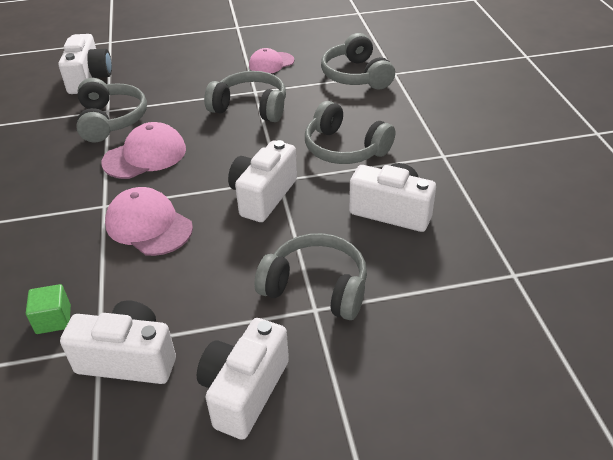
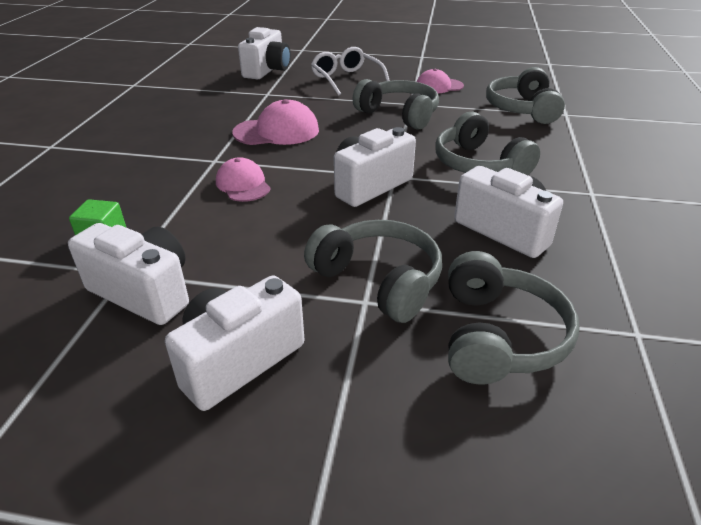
camera: 20 degrees right, 5 degrees down
(111, 120) = (265, 101): grey headphones -> grey headphones (498, 336)
(149, 225) = (243, 184): pink cap -> pink cap, size x0.66
(178, 73) = (346, 79): none -> white glasses

